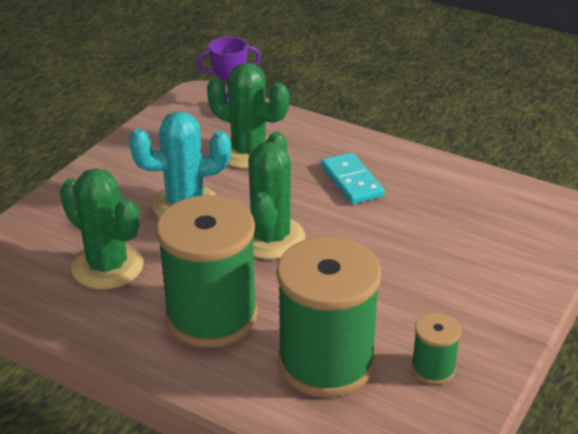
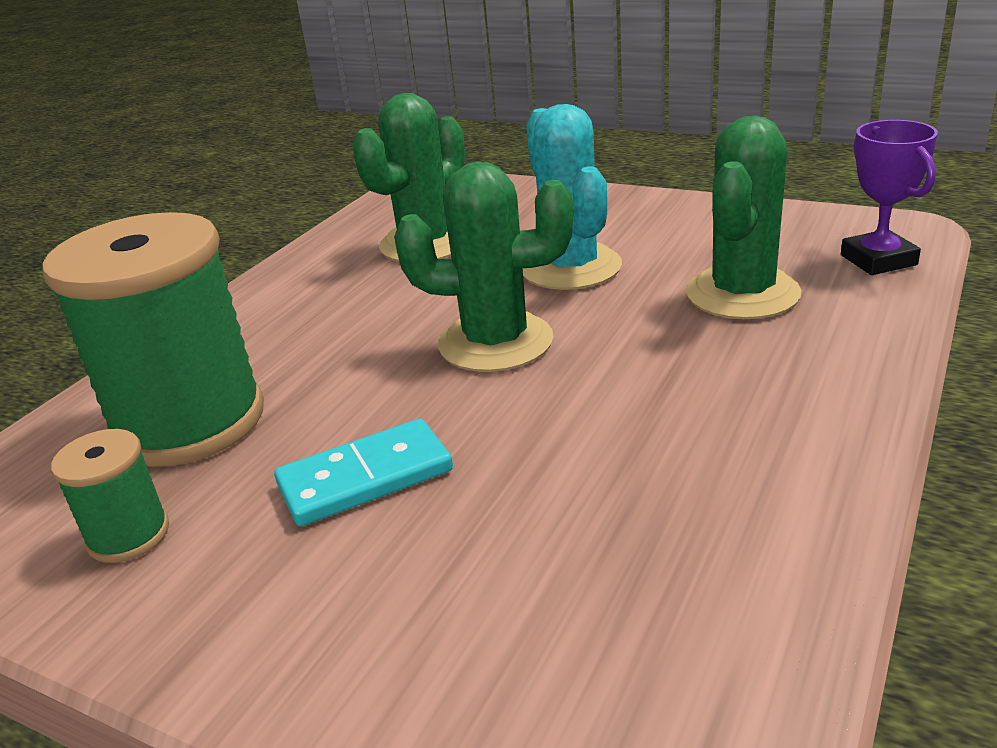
camera: 90 degrees right, 5 degrees down
(211, 316) = (315, 321): green spool -> none
(351, 181) = (693, 404): turquoise domino -> turquoise domino (365, 477)

